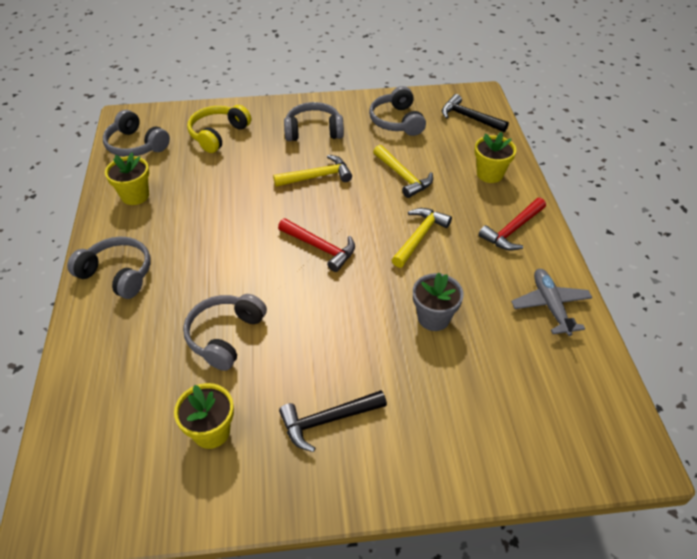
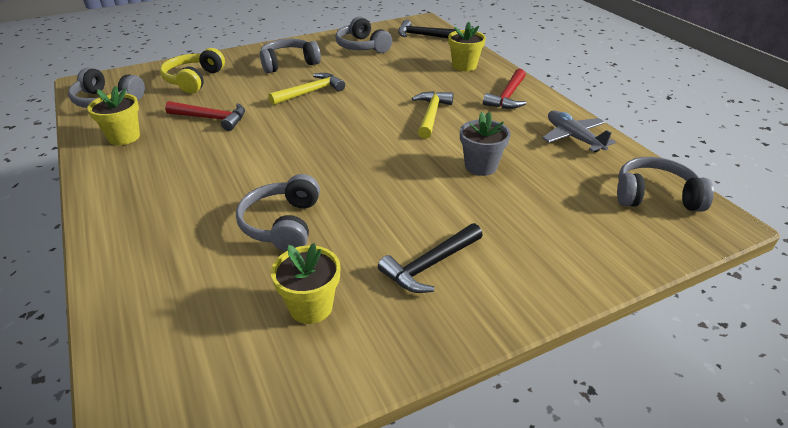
camera: 20 degrees left, 10 degrees down
(117, 274) = (132, 201): grey headphones -> grey headphones (655, 196)
(320, 248) = (343, 139): red hammer -> red hammer (211, 118)
(403, 176) = (390, 79): yellow hammer -> none

